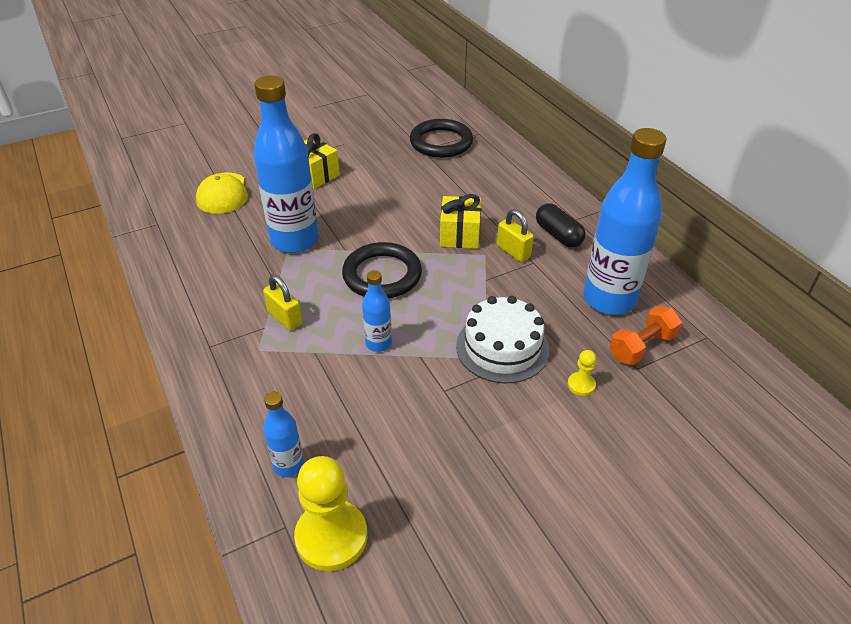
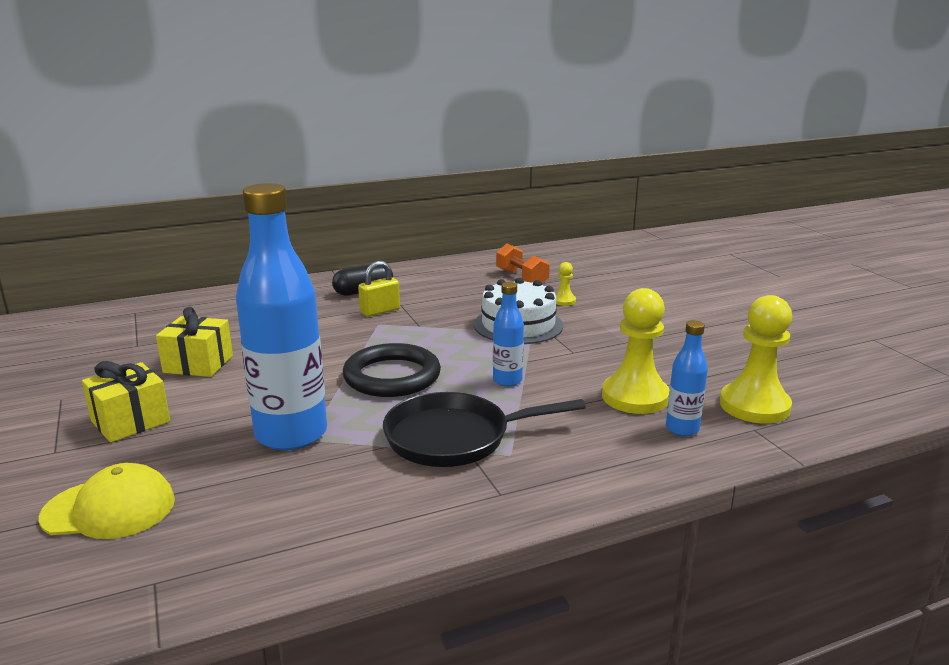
camera: 85 degrees left, 20 degrees down
(285, 318) = (454, 437): yellow padlock -> black pan
(349, 434) = (635, 397): none -> yellow pawn
(441, 142) = (133, 333): black ring -> none
(459, 235) = (338, 333): yellow gift -> yellow gift (198, 364)
(609, 300) = (463, 282): blue bottle -> none

